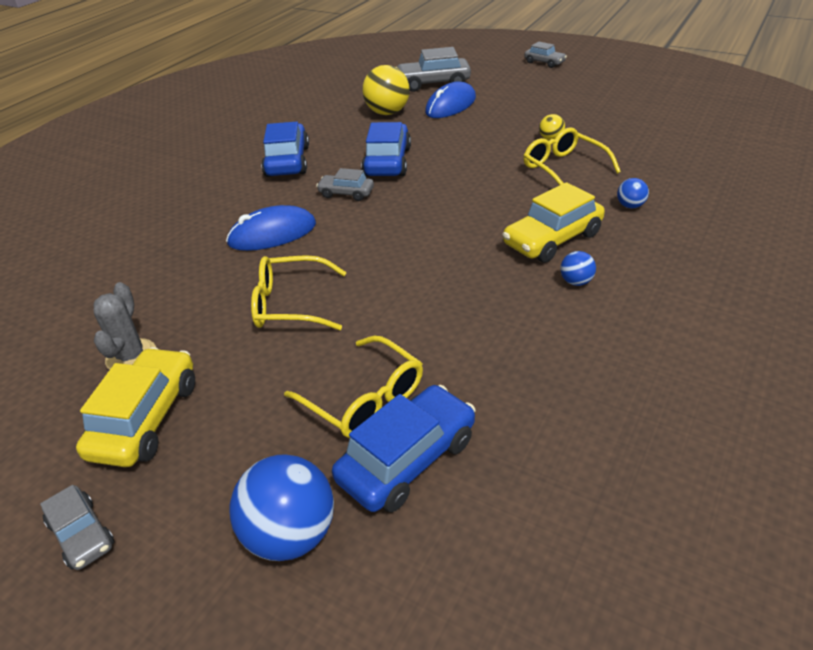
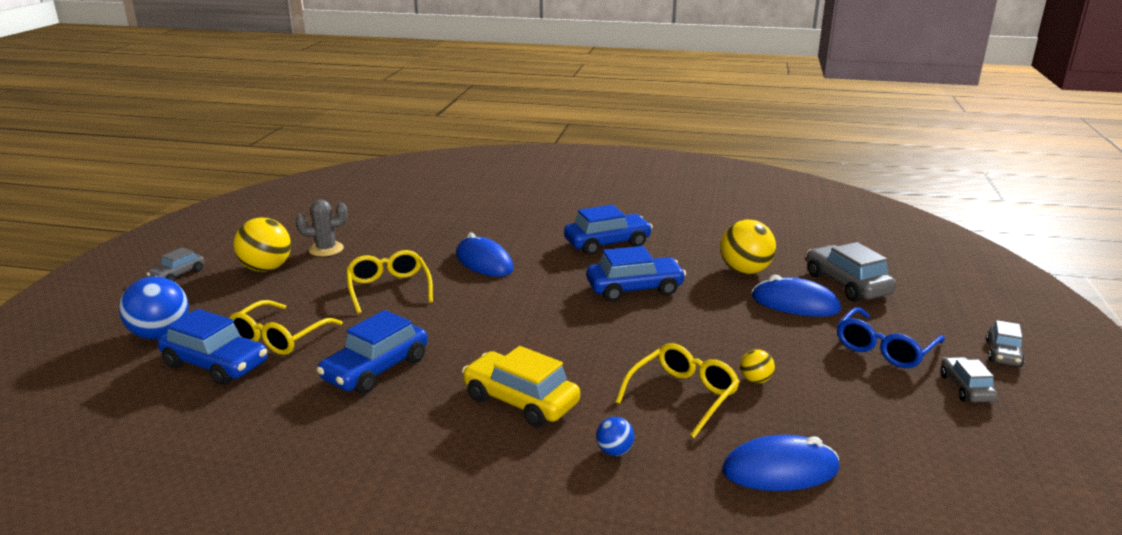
camera: 70 degrees right, 15 degrees down
(146, 418) = (266, 268): yellow car -> yellow ball
(346, 193) = (563, 280): grey car -> grey car (965, 388)
(470, 321) = (376, 369): none -> blue car
(525, 91) = (884, 349): none -> blue glasses
(576, 282) = (445, 422): blue ball -> none
(657, 151) = (780, 470): none -> blue mouse

